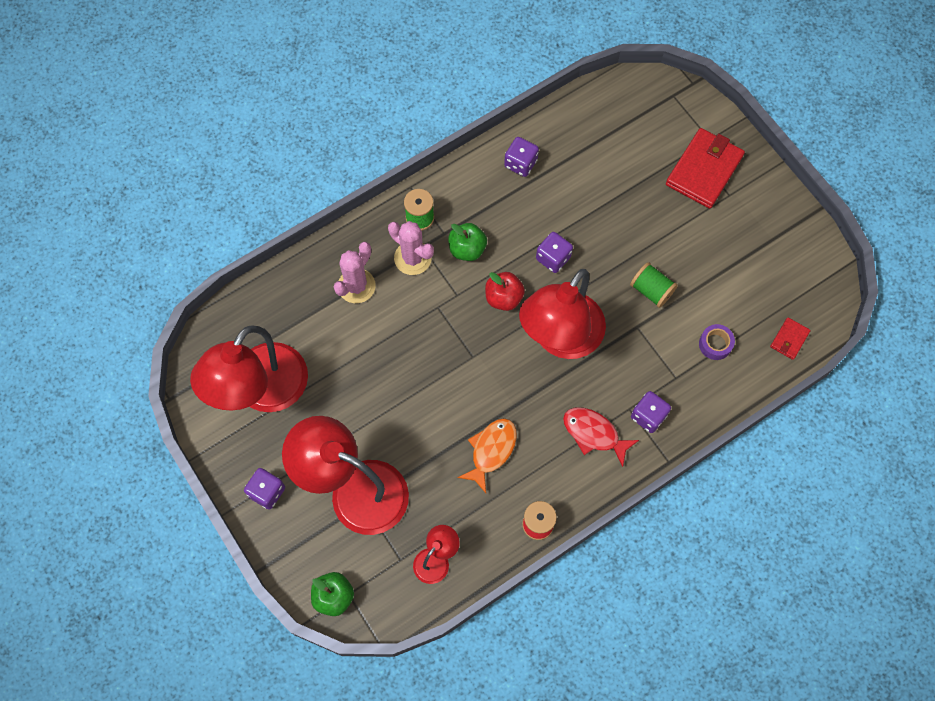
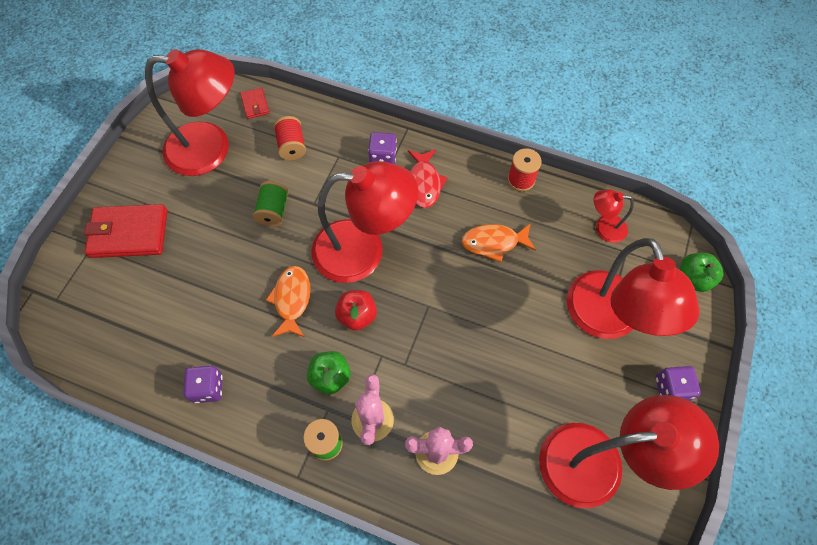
camera: 125 degrees left, 5 degrees down
(553, 258) = (292, 300): purple dice -> orange fish
(715, 344) = (292, 146): purple tape -> red spool
(757, 275) = (211, 149): none -> red lamp
(789, 339) = (255, 105): red wallet -> red wallet turned 75 degrees clockwise

